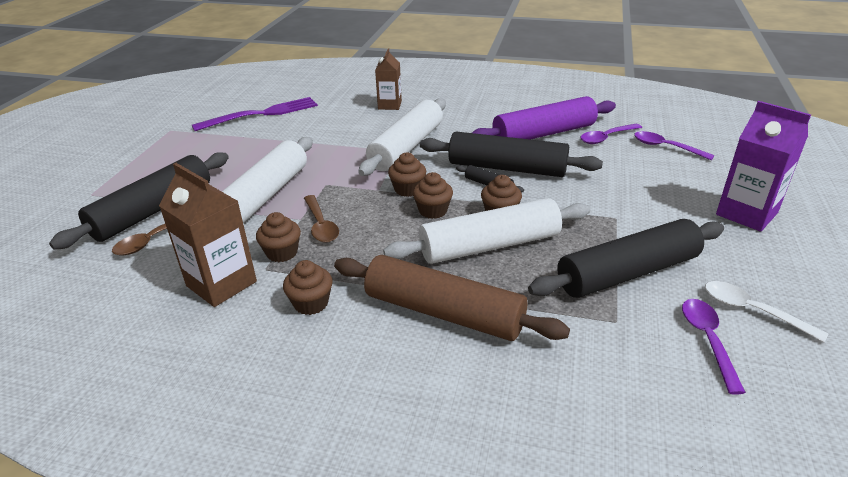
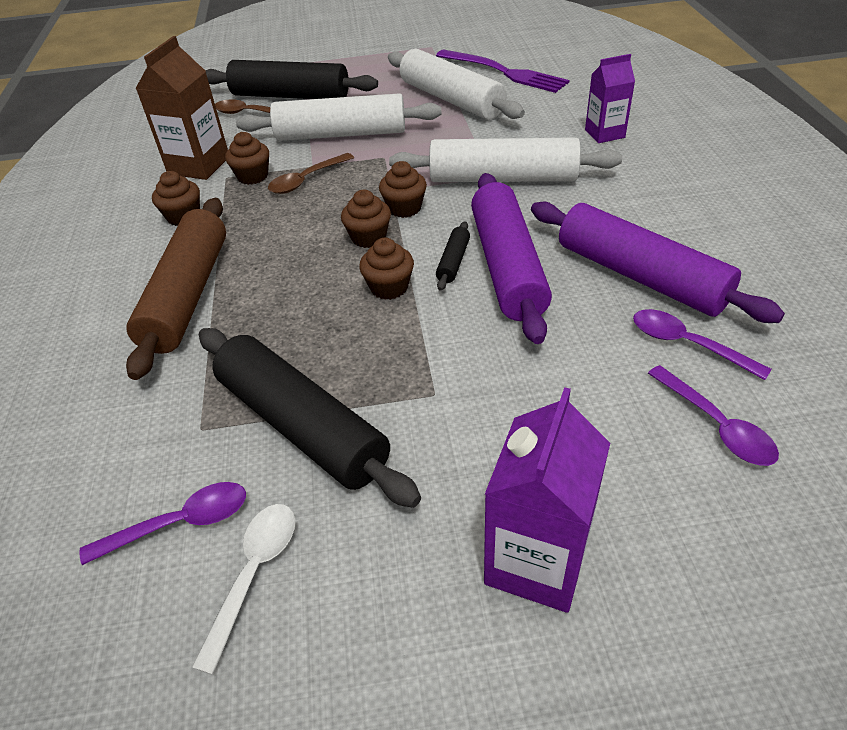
camera: 70 degrees right, 10 degrees up
(389, 105) = (604, 134): brown carton -> purple carton
(489, 246) = (316, 296): white rolling pin -> white rolling pin (451, 99)
(507, 168) = (507, 266): black rolling pin -> purple rolling pin
(666, 147) = (716, 425): purple spoon -> purple spoon turned 135 degrees clockwise

